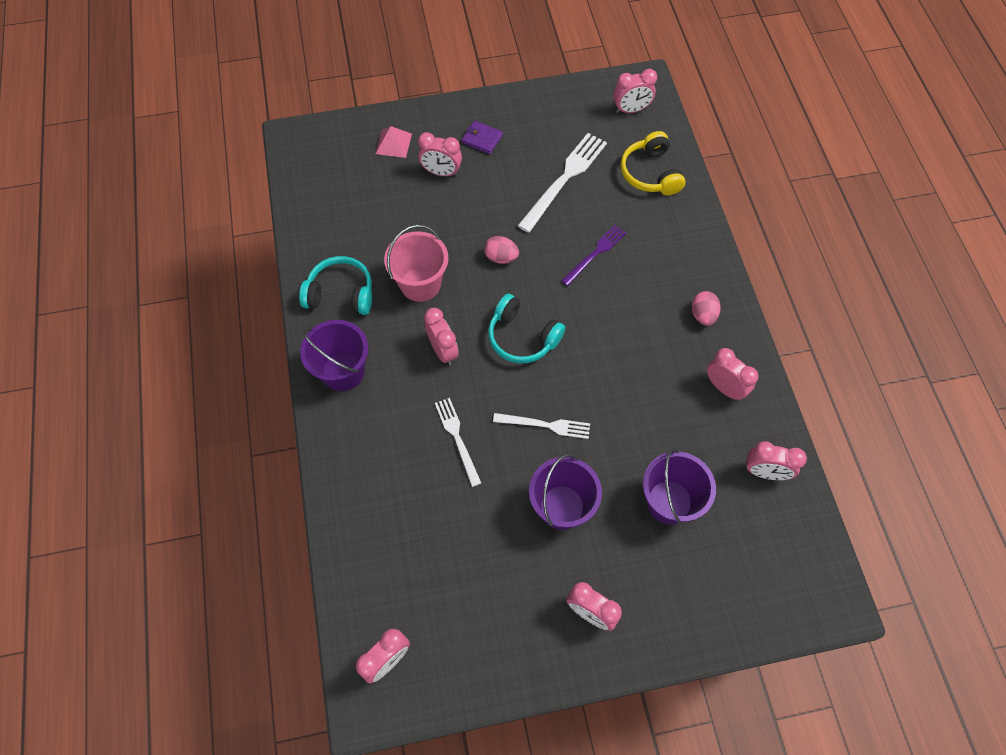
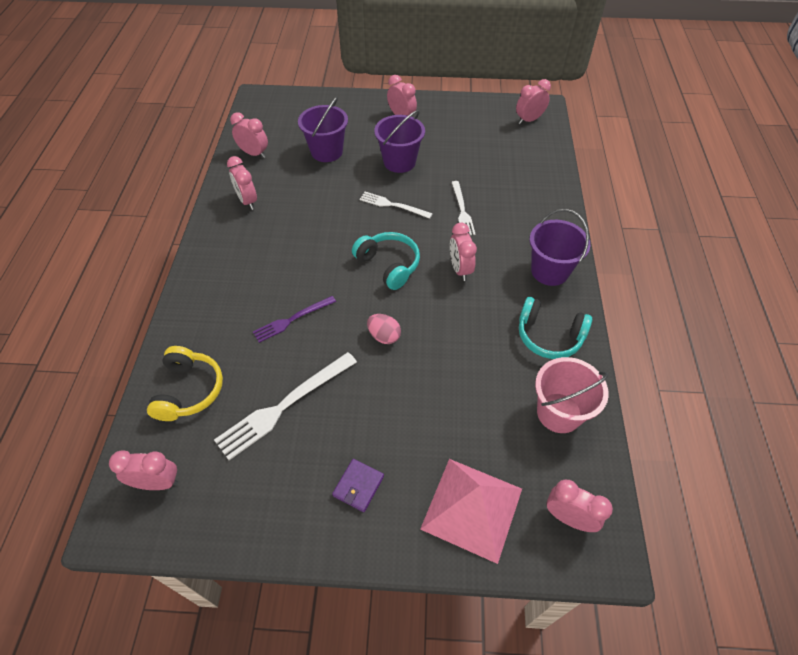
camera: 165 degrees left, 10 degrees down
(393, 143) = (472, 508): pink pyramid -> pink pyramid, size x1.96
(420, 284) = (469, 328): pink bucket -> pink bucket (559, 413)
(441, 172) = (420, 450): pink clock -> pink clock (568, 518)
(482, 139) = (358, 486): purple wallet -> purple wallet turned 75 degrees clockwise
(703, 315) = (229, 250): pink egg -> none

